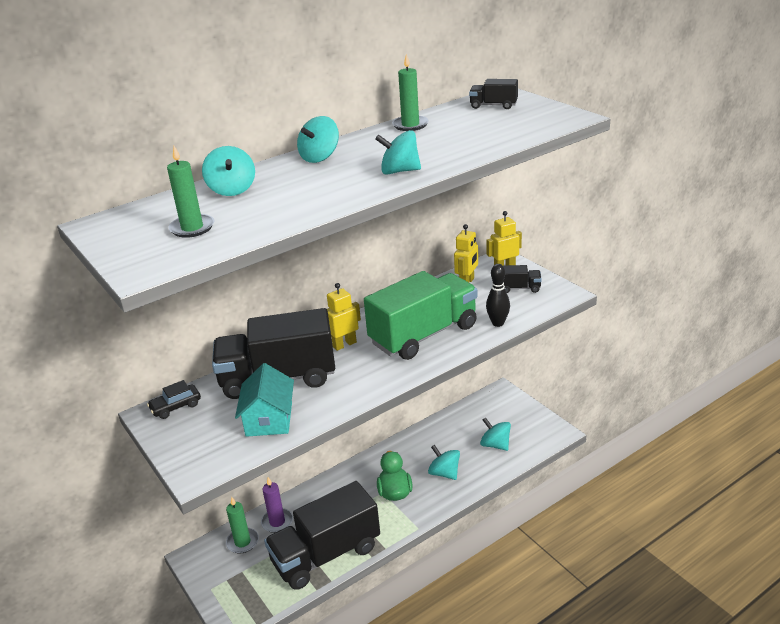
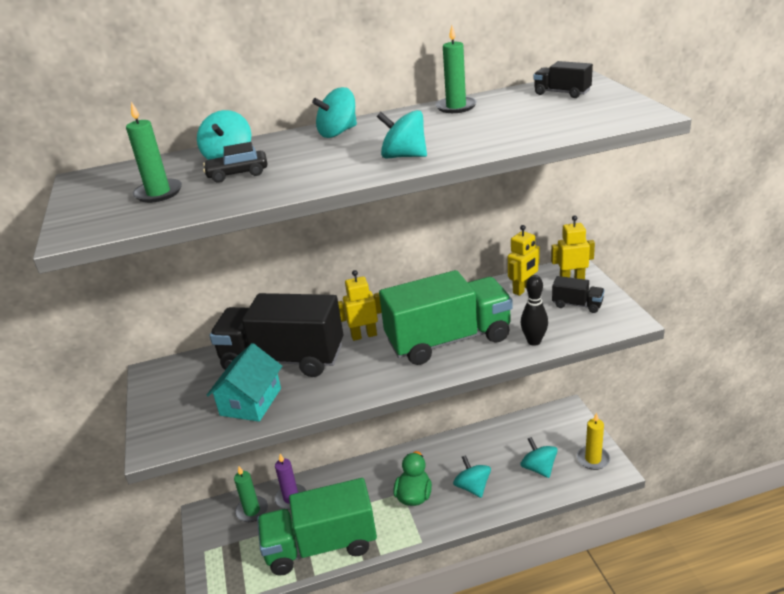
camera: 20 degrees right, 0 degrees up
(176, 407) = (177, 370): black car -> black car (237, 174)
(326, 555) = (321, 545): black truck -> green truck
(538, 427) = (593, 459): none -> yellow candle

